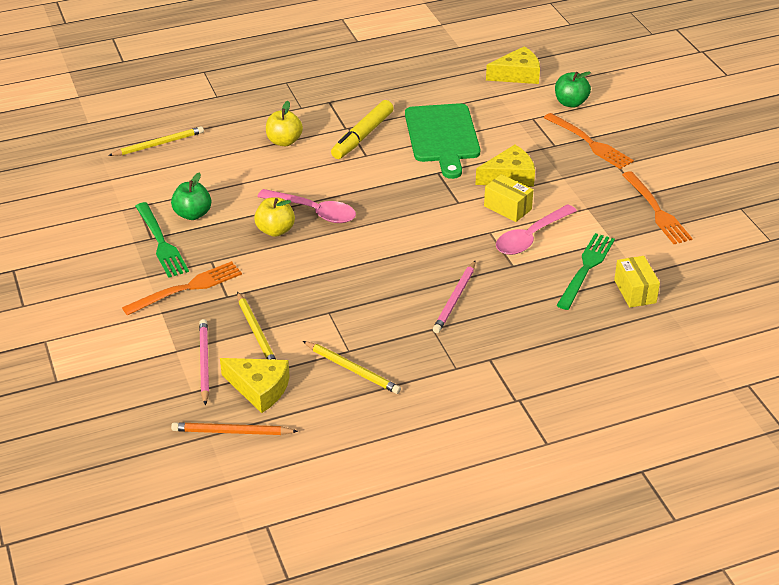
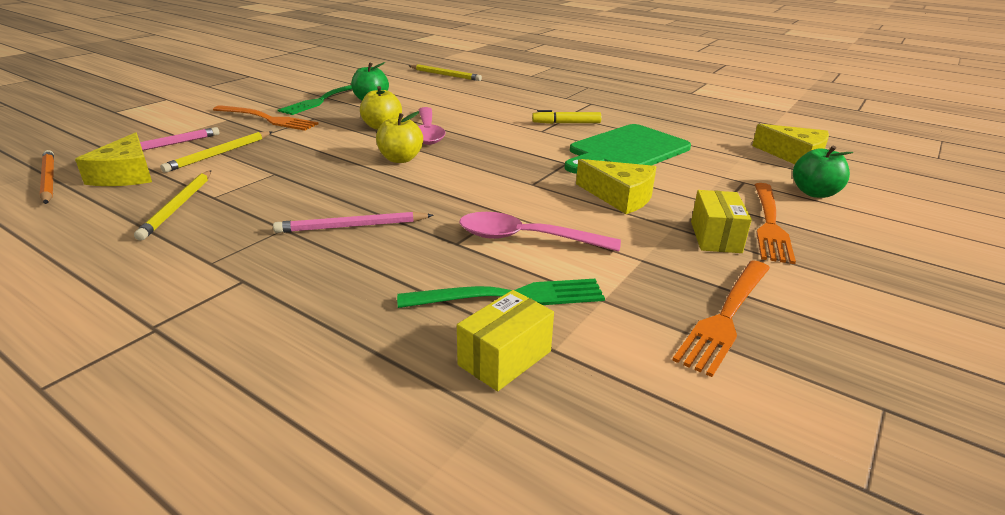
camera: 55 degrees right, 10 degrees down
(284, 141) = (510, 103): yellow apple -> yellow apple (400, 159)
(362, 136) = (566, 123): yellow marker -> yellow marker, size x0.65
(507, 208) = (562, 210): yellow box -> yellow box (715, 237)

